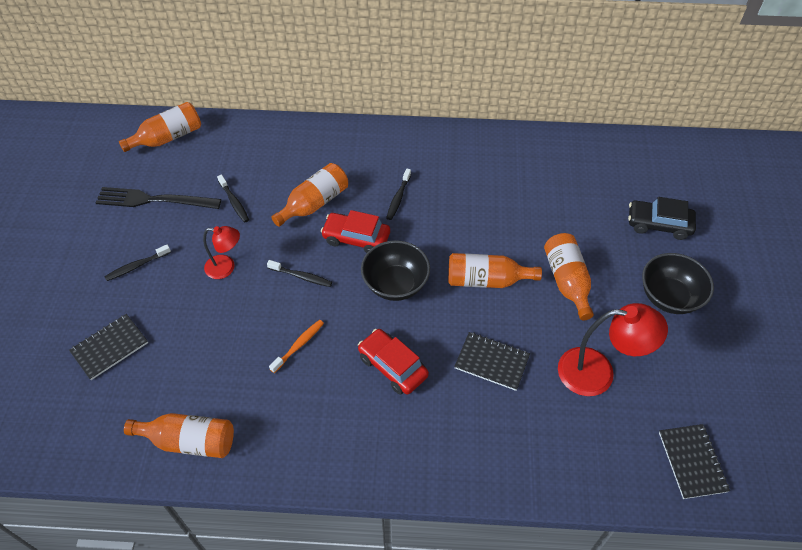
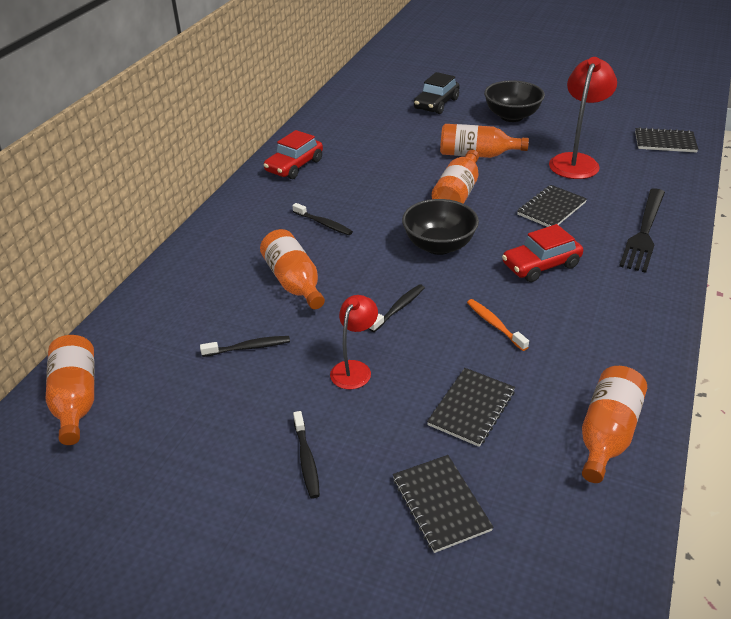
camera: 70 degrees left, 15 degrees down
(154, 200) = (191, 427): black fork -> black fork (644, 232)
(200, 348) = (471, 408): none -> black notebook
(356, 238) = (363, 260): red car -> red car (294, 166)

